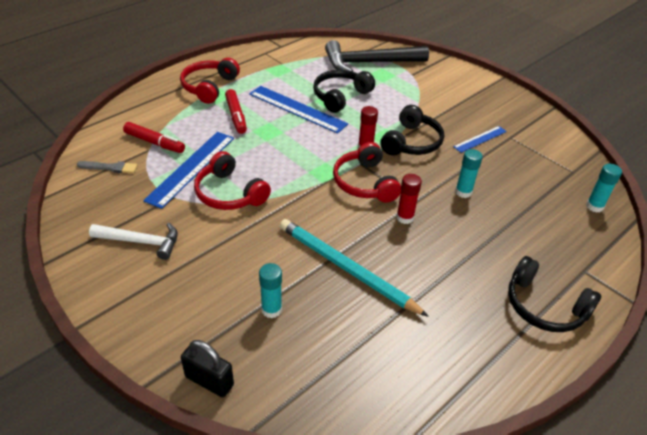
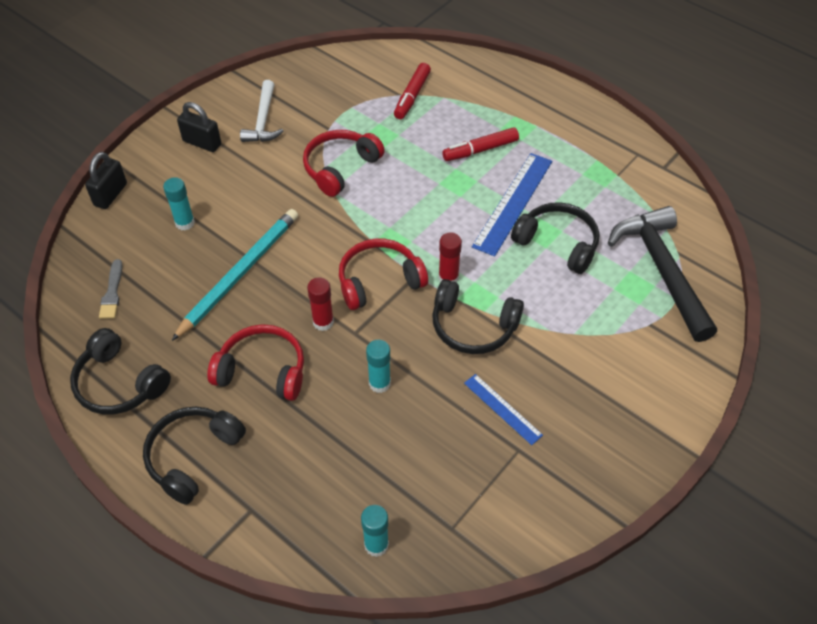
camera: 85 degrees right, 10 degrees up
(110, 167) = (364, 75): grey brush -> grey brush (112, 292)
(154, 293) = (202, 143): none -> black padlock
(191, 168) = (376, 131): blue ruler -> none
(209, 87) = (533, 116): red headphones -> red headphones (262, 370)
(474, 363) = (119, 383): none -> black headphones

